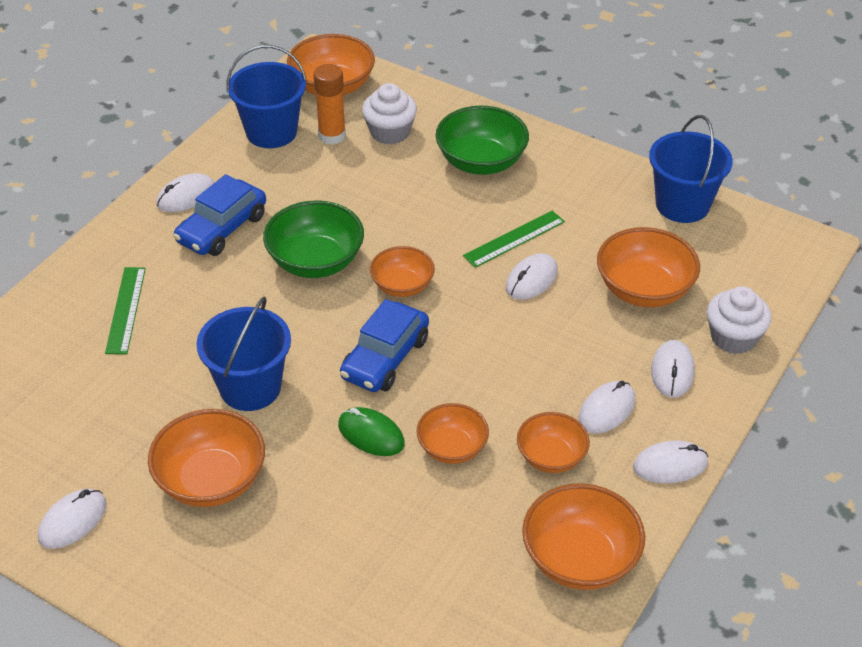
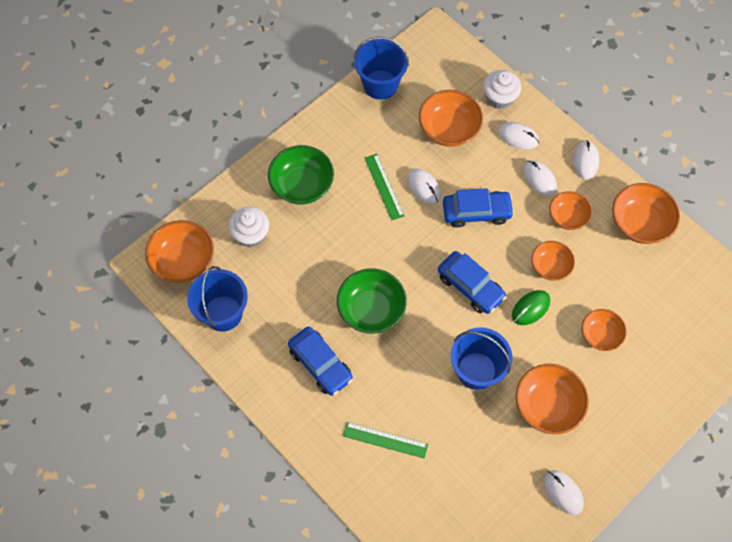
camera: 75 degrees left, 20 degrees up
(186, 196) = (278, 384): white mouse -> none
(332, 136) = (242, 273): orange glue stick -> none
(402, 286) = (409, 262): orange bowl -> orange bowl (600, 335)
(513, 344) = (476, 212): none -> blue car

